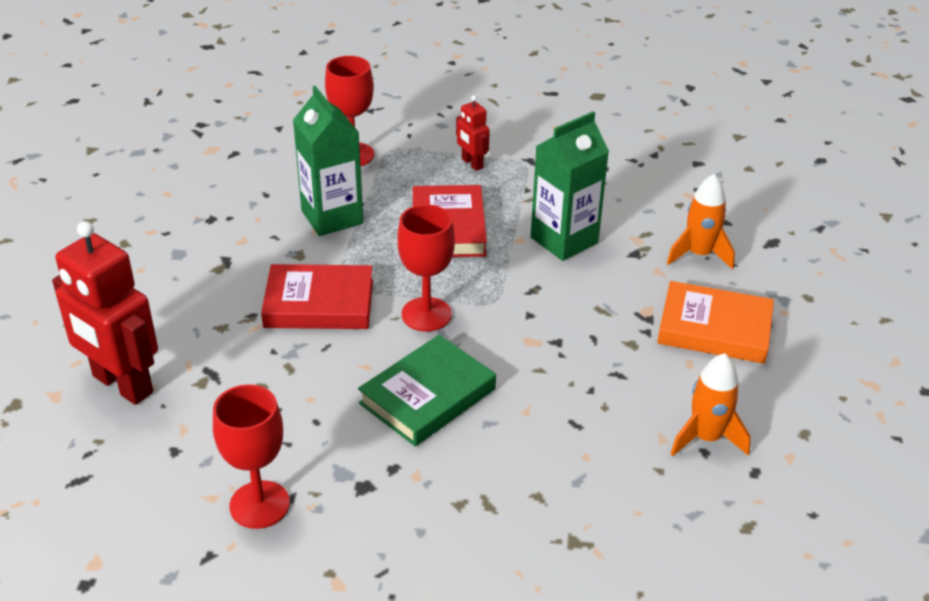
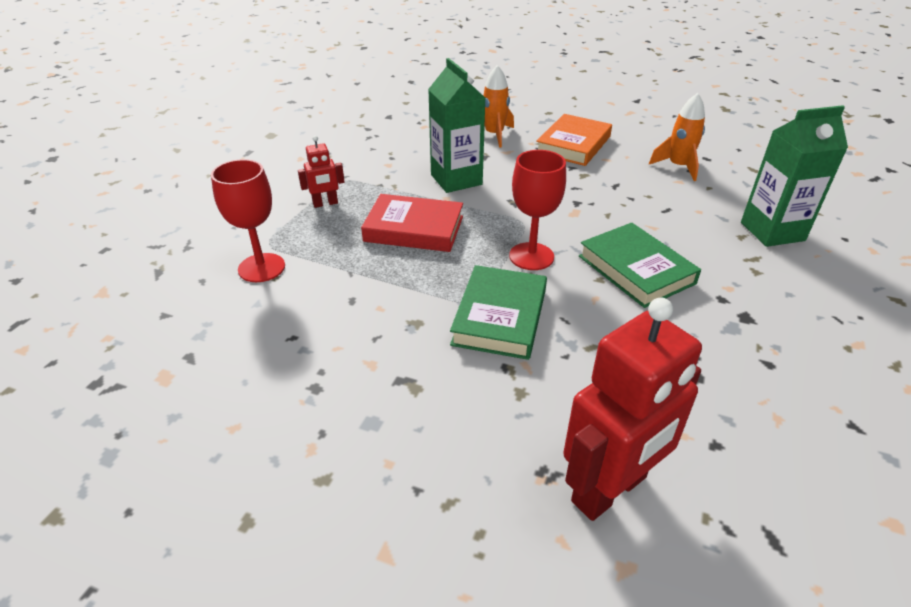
camera: 75 degrees left, 0 degrees up
(259, 504) = (781, 384): red goblet -> none
(319, 303) = (500, 317): red book -> green book
(332, 217) = (362, 293): green carton -> green carton (772, 231)

